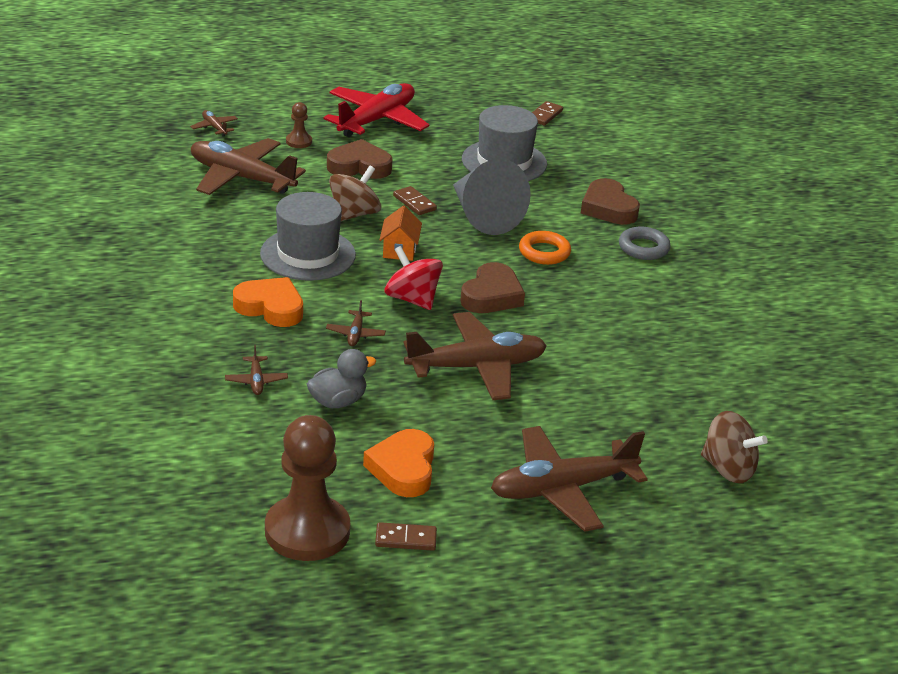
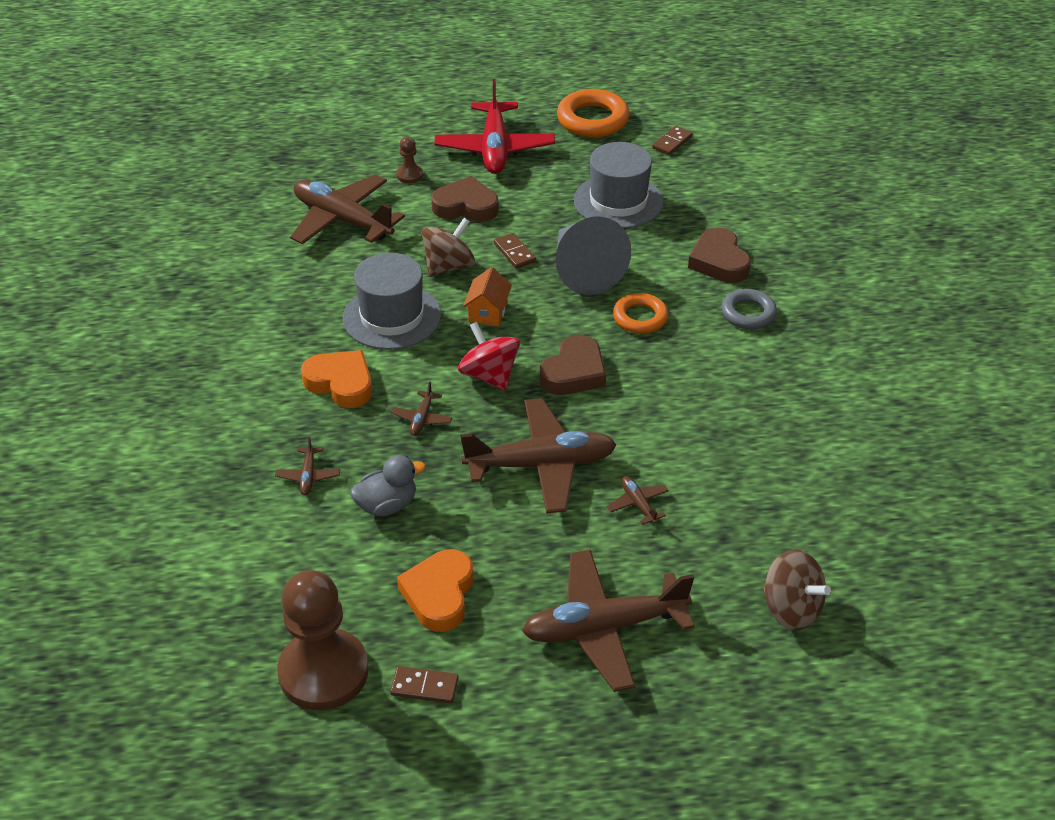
camera: 10 degrees right, 10 degrees up
(214, 127) = (328, 157): brown plane -> brown plane (638, 504)
(376, 120) = (494, 148): red plane -> red plane turned 135 degrees clockwise
(465, 97) = (592, 120): none -> orange ring

